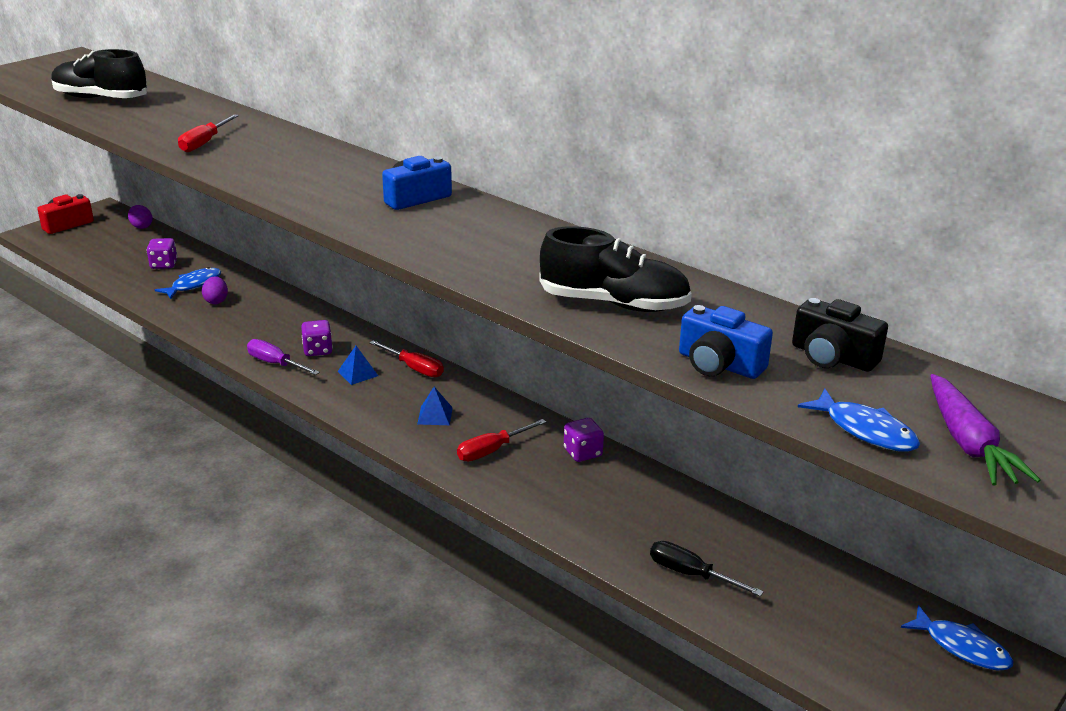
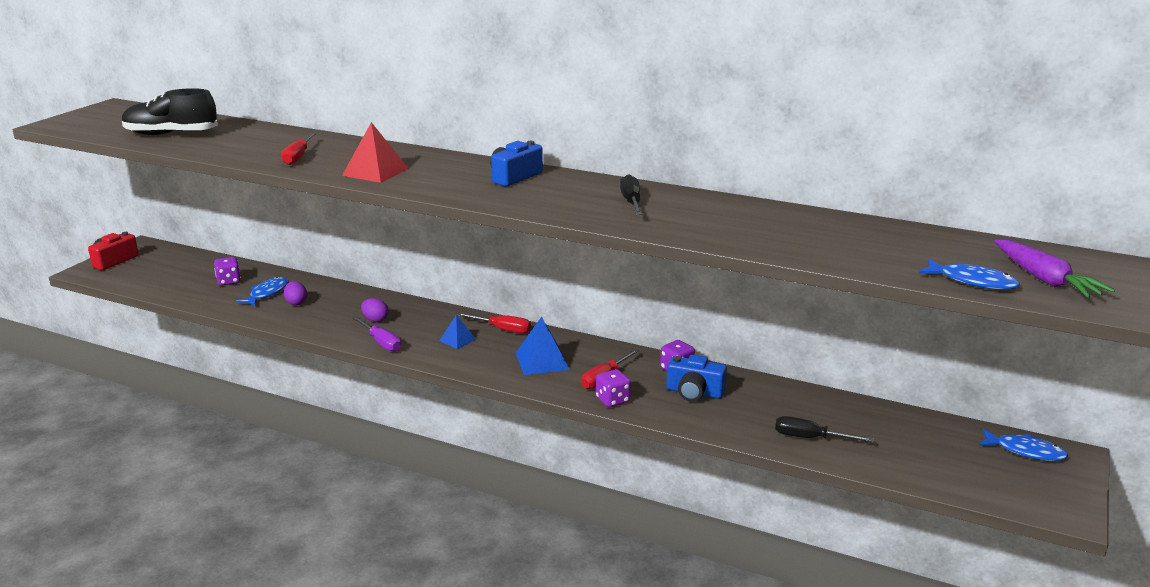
camera: 15 degrees left, 5 degrees down
(141, 226) = (187, 254): purple egg -> purple egg (375, 320)
(270, 172) = (375, 172): none -> red pyramid
(275, 364) = (381, 343): purple screwdriver -> purple screwdriver turned 150 degrees counterclockwise
(317, 350) = (411, 328): purple dice -> purple dice (612, 400)
(435, 415) = (542, 361): blue pyramid -> blue pyramid, size x1.68
(523, 250) = (631, 202): none -> black screwdriver
(614, 303) = (731, 228): black shoe -> none
(719, 364) = (840, 256): blue camera -> blue camera (694, 392)
(832, 357) = (913, 241): black camera -> none

